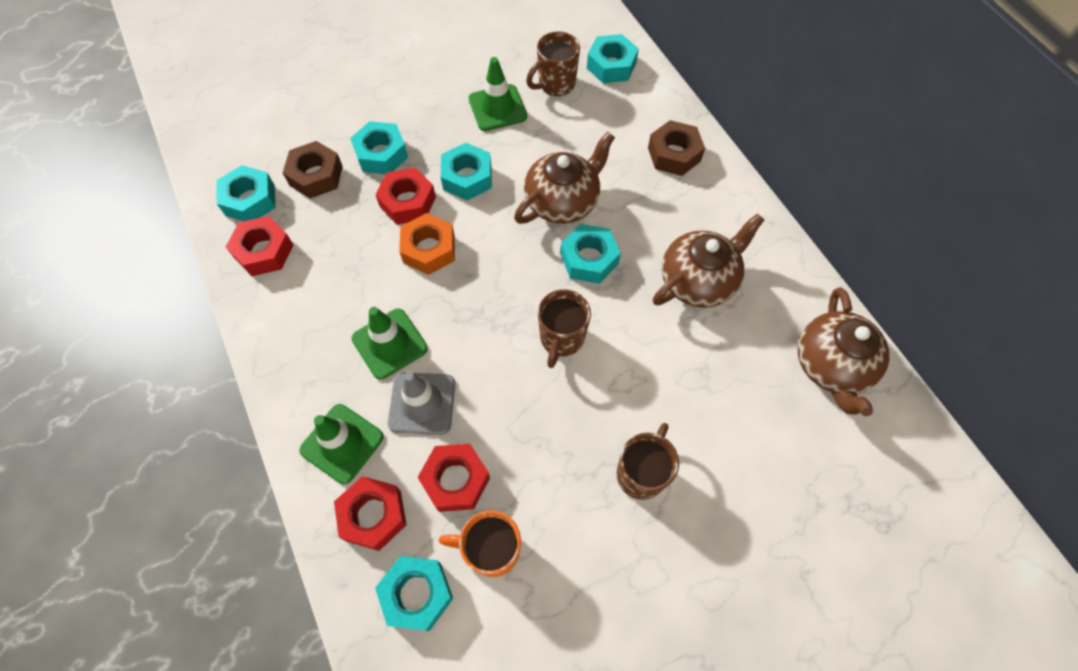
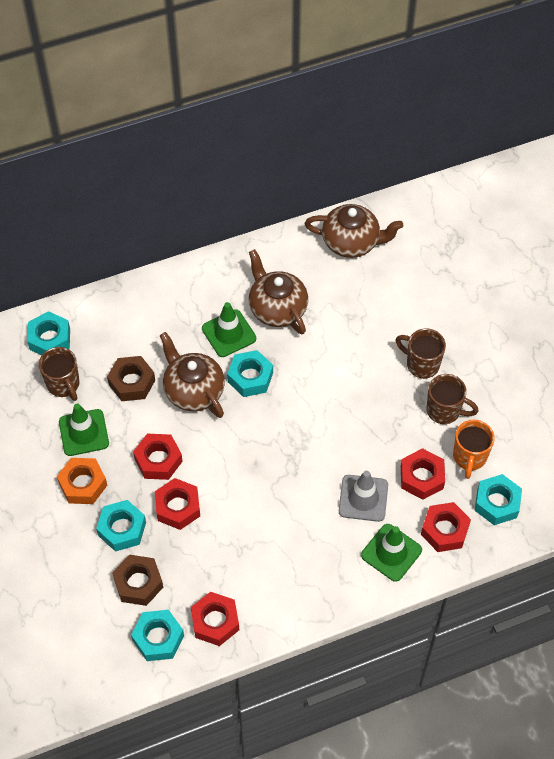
camera: 85 degrees left, 5 degrees down
(389, 344) = (312, 521): green traffic cone -> green traffic cone (229, 333)
(429, 249) = (228, 491): orange nut -> orange nut (83, 484)
(467, 177) = (158, 460): turquoise nut -> red nut
(561, 339) = (318, 402): brown mug -> brown mug (444, 411)
(674, 154) = (156, 306): brown nut -> brown nut (132, 382)

